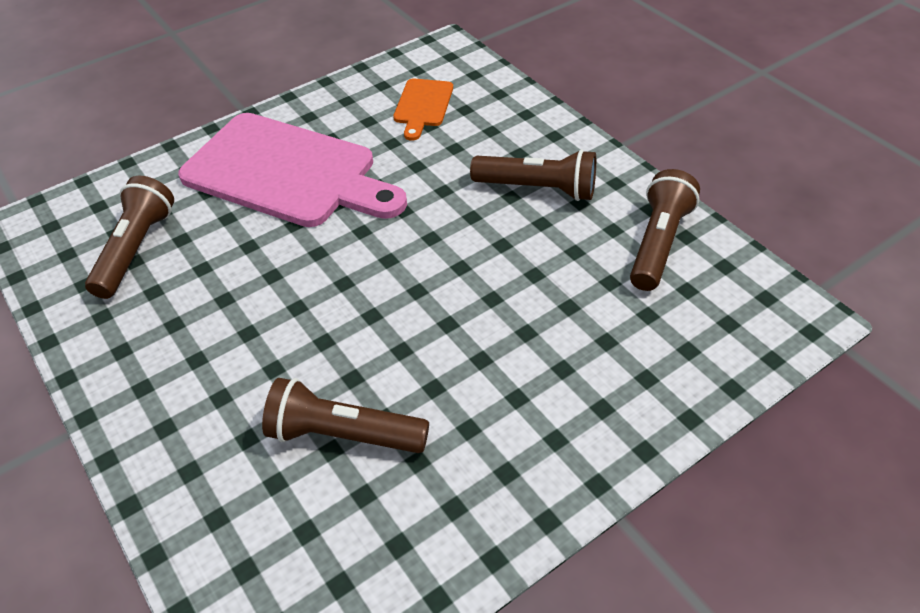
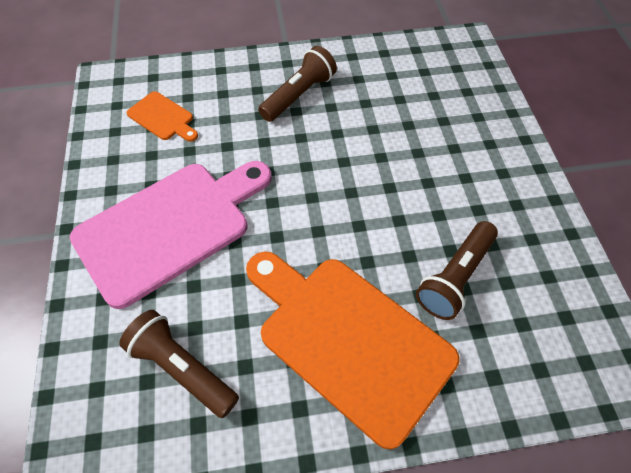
camera: 65 degrees left, 10 degrees up
(214, 360) = (348, 339): none -> orange cutting board
(658, 243) = (382, 65): brown flashlight -> none

